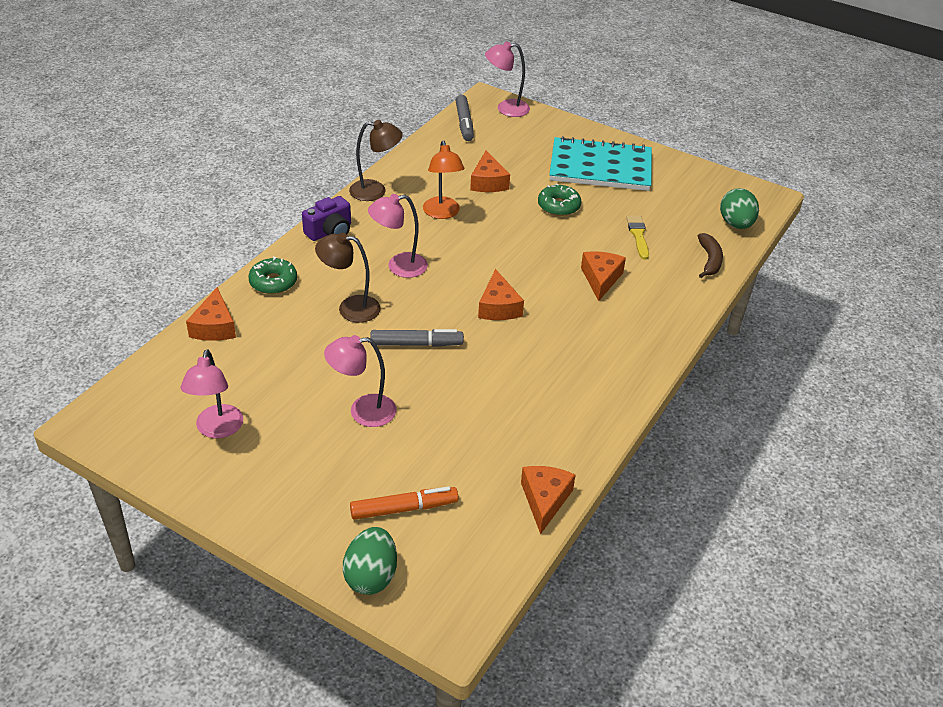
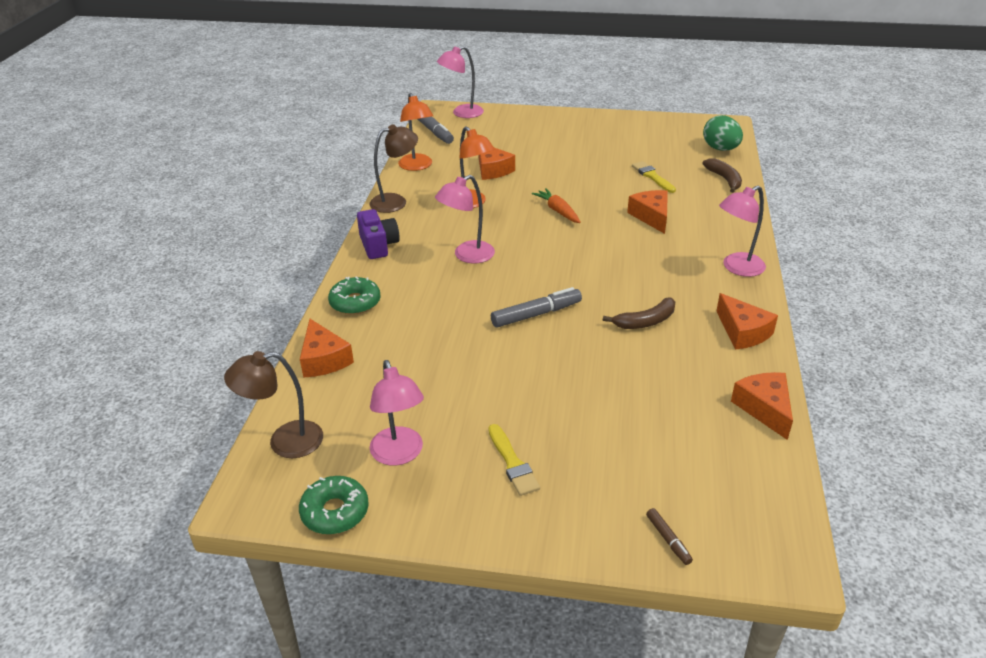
camera: 20 degrees left, 5 degrees down
(298, 468) = (512, 463): none -> yellow brush
(330, 232) = (378, 245): purple camera -> purple camera turned 45 degrees counterclockwise
(350, 308) = (449, 303): brown lamp -> brown lamp (284, 442)
(363, 411) = (534, 388): pink lamp -> pink lamp (737, 268)
(371, 576) = (668, 540): green egg -> brown marker
(404, 508) = (646, 463): orange marker -> none
(421, 158) = (417, 166): none -> orange lamp
(498, 307) = (584, 262): orange cheese -> orange cheese (742, 332)
(507, 383) = (645, 321): none -> brown banana
(516, 246) = (558, 211): none -> orange carrot
(558, 206) = (568, 172): green donut -> green donut (335, 512)
(600, 167) = (578, 136): turquoise notebook -> none

